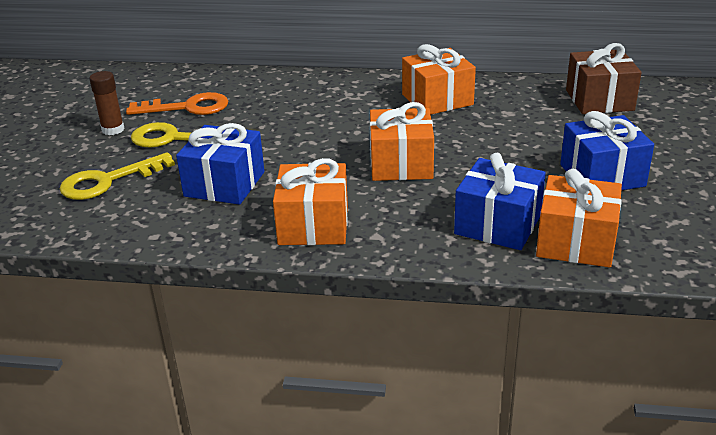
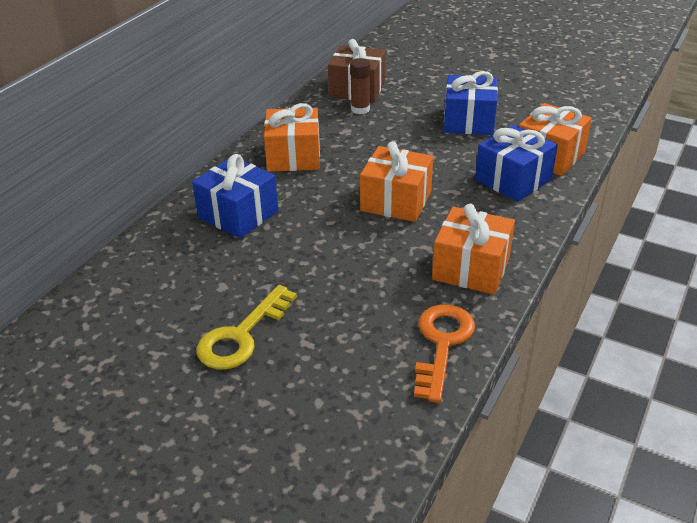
camera: 70 degrees left, 5 degrees up
(108, 181) = (305, 400): yellow key -> none
(113, 130) = (175, 385): brown glue stick -> brown glue stick (360, 109)
(187, 107) = (169, 314): orange key -> orange key (442, 344)
(224, 184) = (367, 311): blue gift -> blue gift (238, 214)

